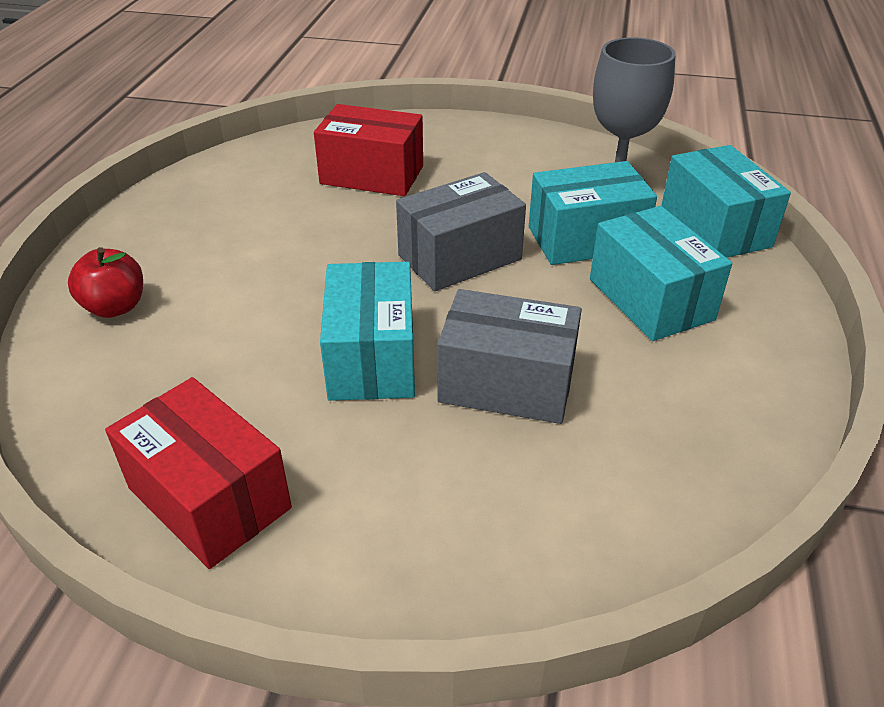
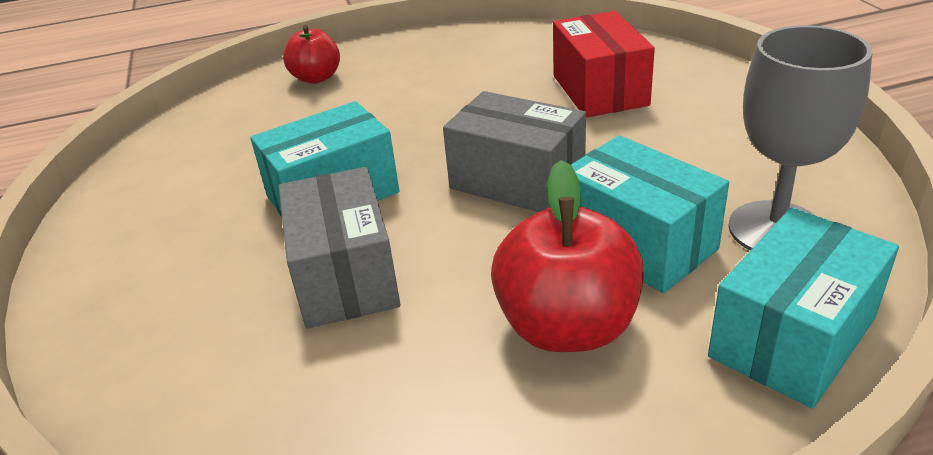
camera: 65 degrees right, 5 degrees down
(209, 498) = (143, 193): red box -> none
(650, 299) = (567, 327): turquoise box -> red apple

